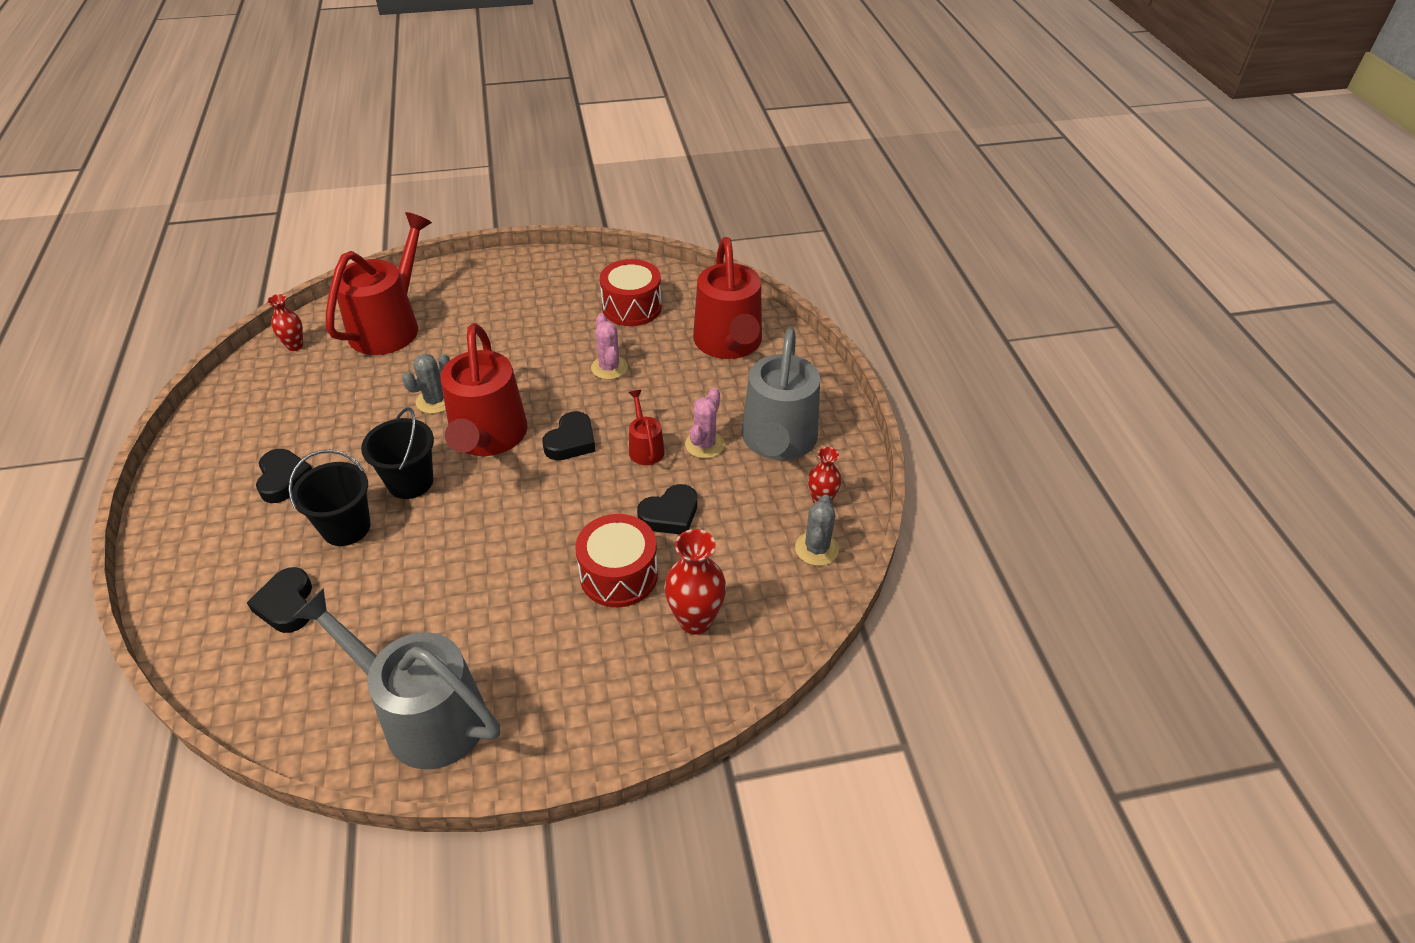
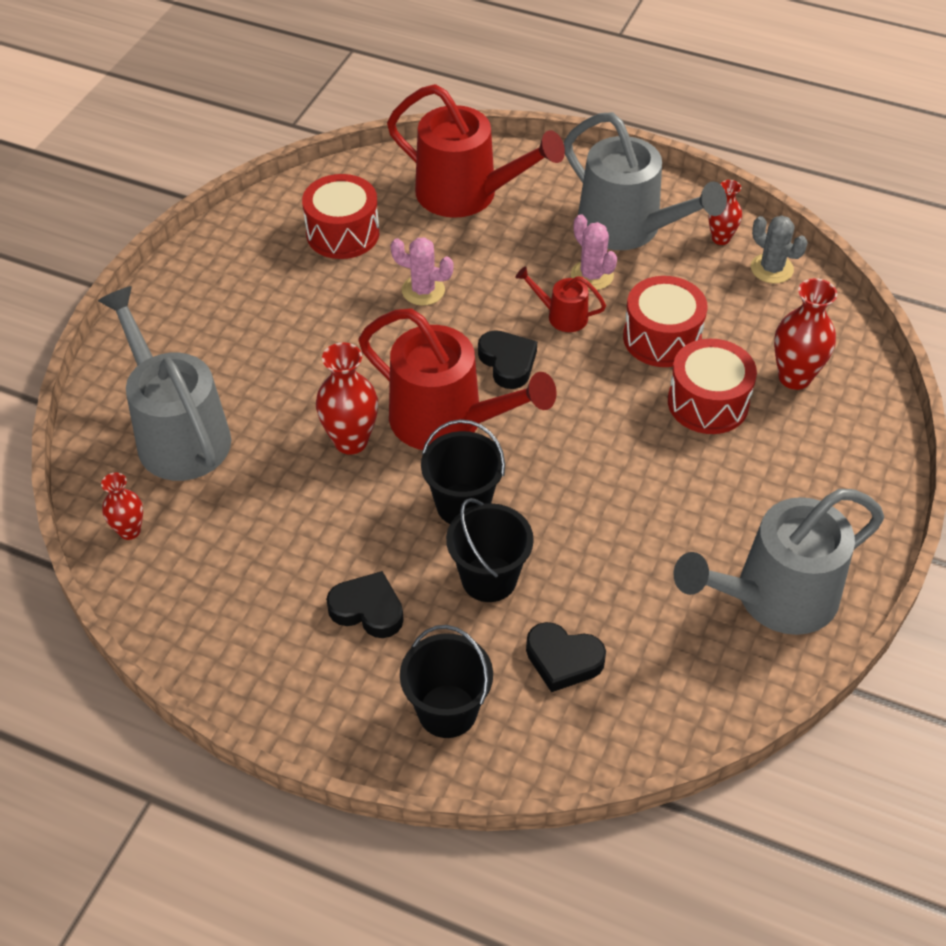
camera: 55 degrees left, 5 degrees up
(209, 561) = (447, 711): none -> black bucket
(390, 325) = (177, 433): red watering can -> grey watering can
(435, 401) = (351, 441): grey cactus -> red vase
(670, 515) = (662, 338): black heart -> red drum

